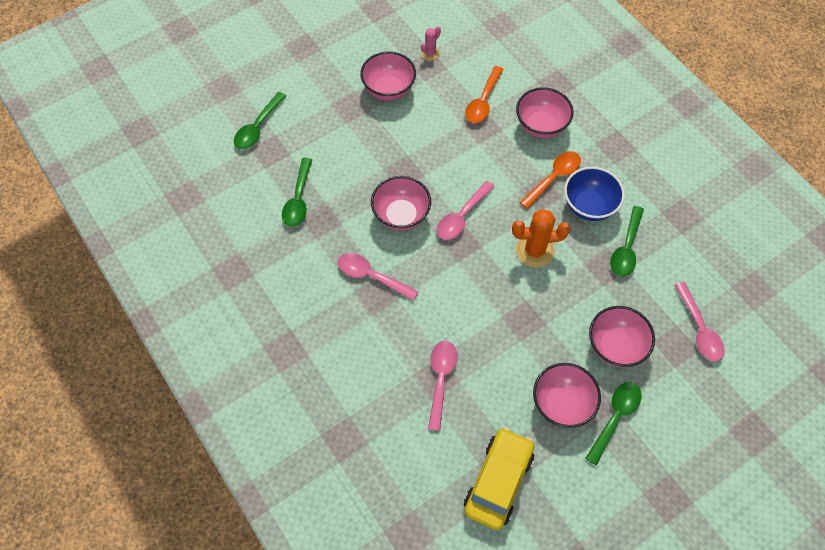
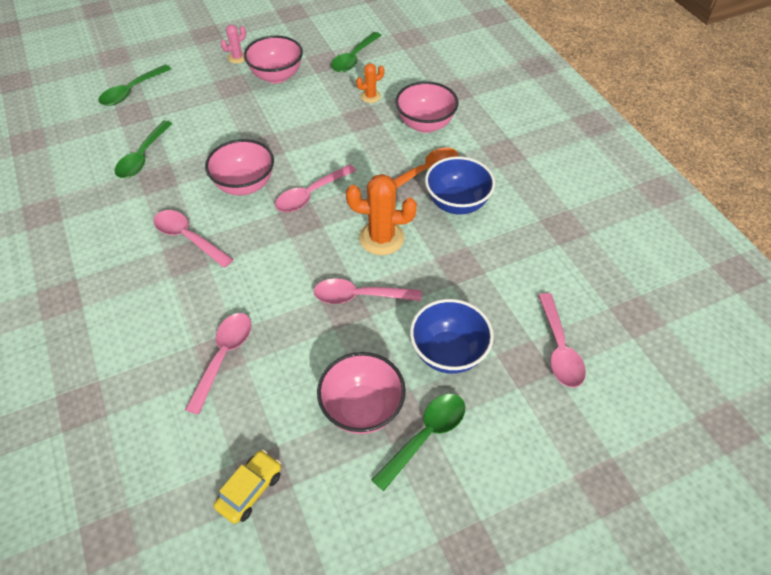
camera: 10 degrees right, 10 degrees down
(430, 53) = (330, 52): pink cactus -> pink cactus (237, 57)
(483, 101) = (370, 96): orange spoon -> orange cactus
(498, 481) = (250, 490): yellow car -> yellow car, size x0.56
(532, 308) = (359, 296): none -> pink spoon
(615, 346) = (448, 352): pink bowl -> blue bowl
(626, 248) = (489, 250): green spoon -> green spoon (354, 58)

